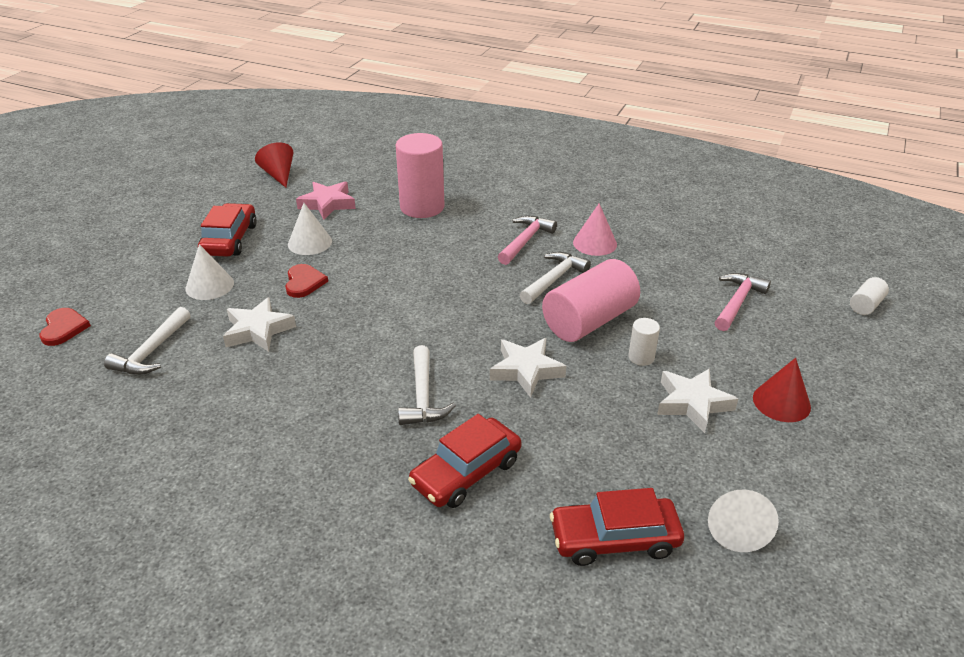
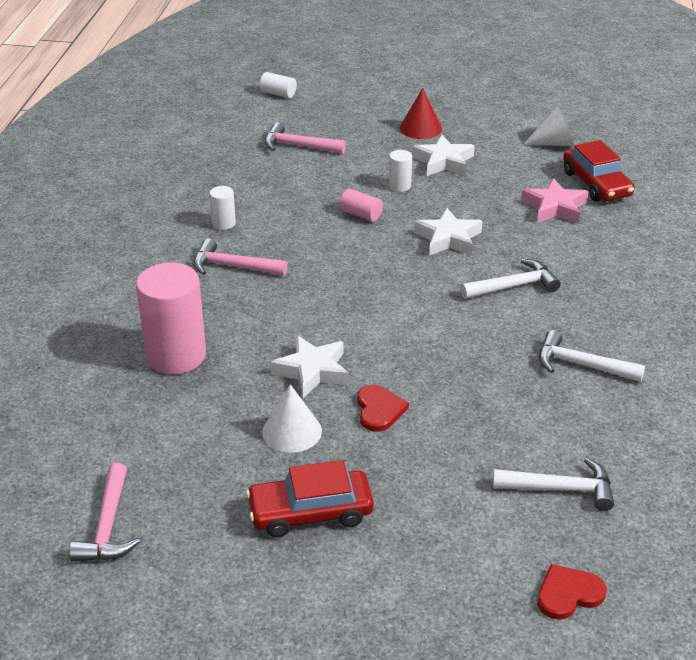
camera: 105 degrees left, 0 degrees up
(209, 285) = (421, 490): white cone -> none
(258, 330) = (481, 417): white star -> white star (312, 371)
(279, 175) = (108, 526): red cone -> pink hammer
(304, 282) = (379, 410): red heart -> red heart turned 105 degrees clockwise
(328, 204) = (188, 443): pink star -> pink star (555, 207)
(466, 472) = (582, 249): red car -> none
(554, 279) = (301, 240): white hammer -> white hammer (581, 365)
(589, 321) = (361, 214): pink cylinder -> pink cylinder, size x0.46
(595, 243) = (223, 223): pink cone -> white cylinder

